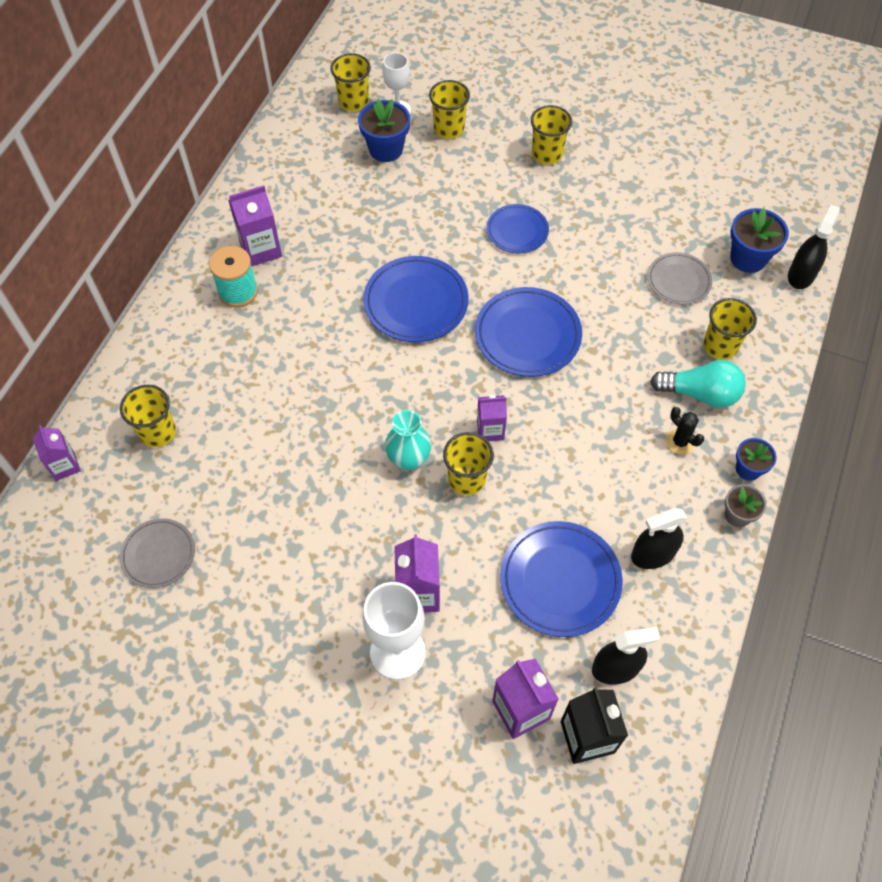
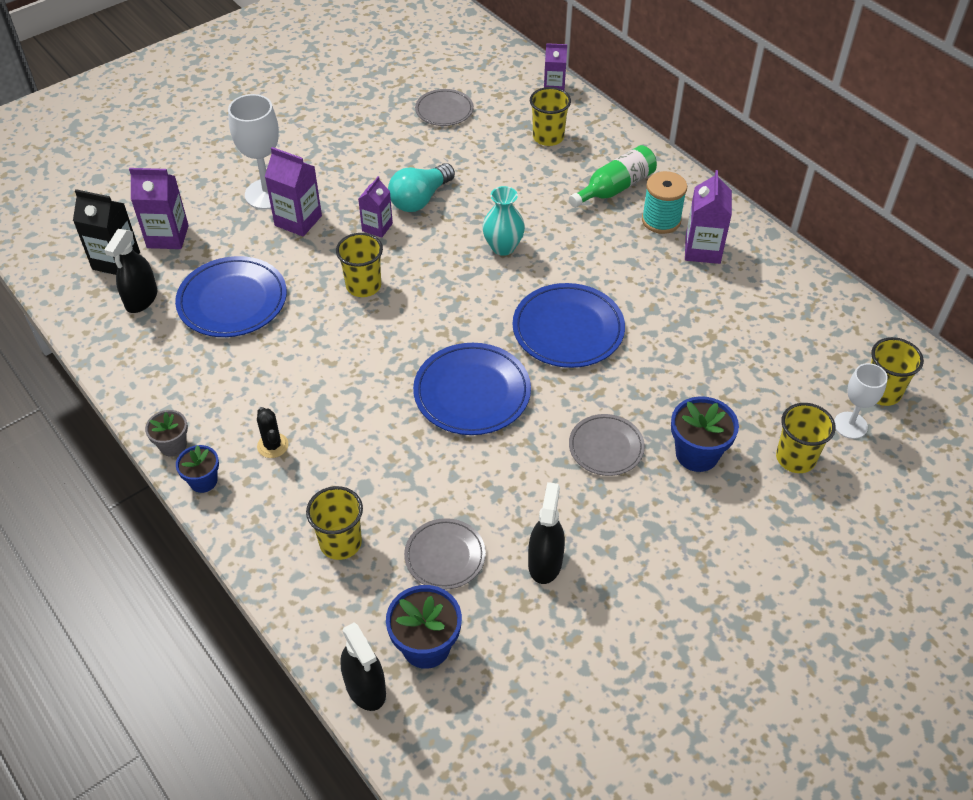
camera: 120 degrees right, 10 degrees down
(210, 343) = (615, 188): none -> green bottle
(386, 149) = (790, 389): blue flower pot -> blue flower pot (697, 454)
(408, 459) = (411, 259): turquoise vase -> turquoise vase (503, 247)
(490, 430) = (395, 320): purple carton -> purple carton (377, 227)
(517, 231) = (606, 447): blue plate -> grey plate
(547, 154) = (705, 532): yellow cup -> none
(653, 554) = (197, 368): black spray bottle -> black spray bottle (545, 562)
(680, 442) = (273, 445): black cactus -> black cactus turned 75 degrees clockwise
(700, 393) = (305, 491): turquoise light bulb -> turquoise light bulb (420, 199)

